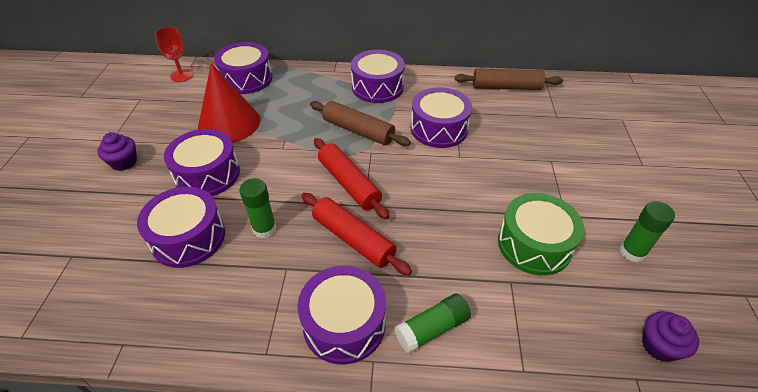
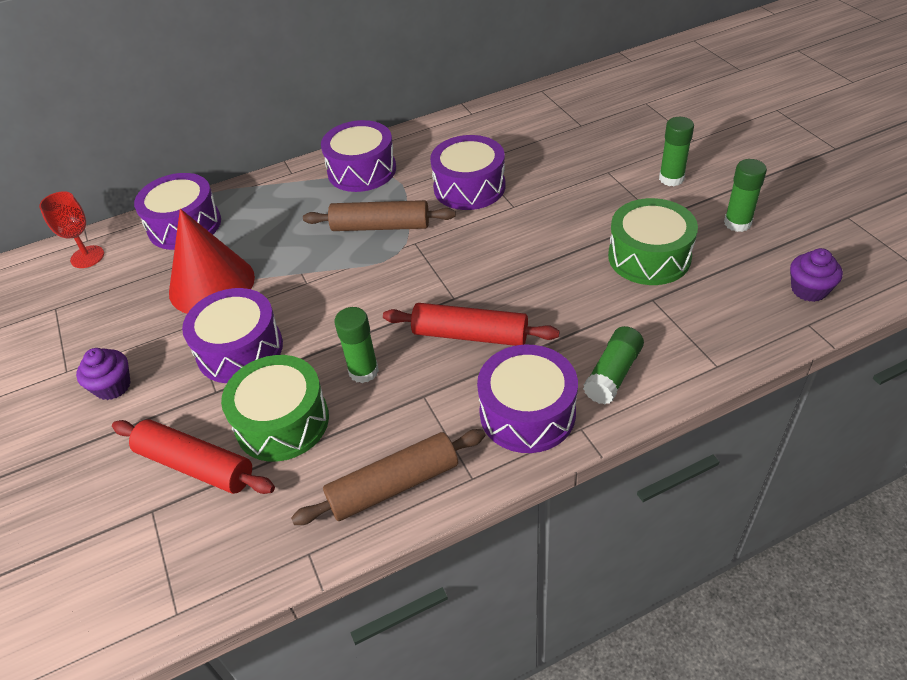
camera: 25 degrees left, 0 degrees up
(188, 237) = (282, 422): purple drum -> green drum
(349, 183) = (418, 284): red rolling pin -> red rolling pin (196, 465)
(506, 87) = (507, 114): brown rolling pin -> brown rolling pin (393, 485)
(600, 188) = (671, 178): none -> green glue stick

